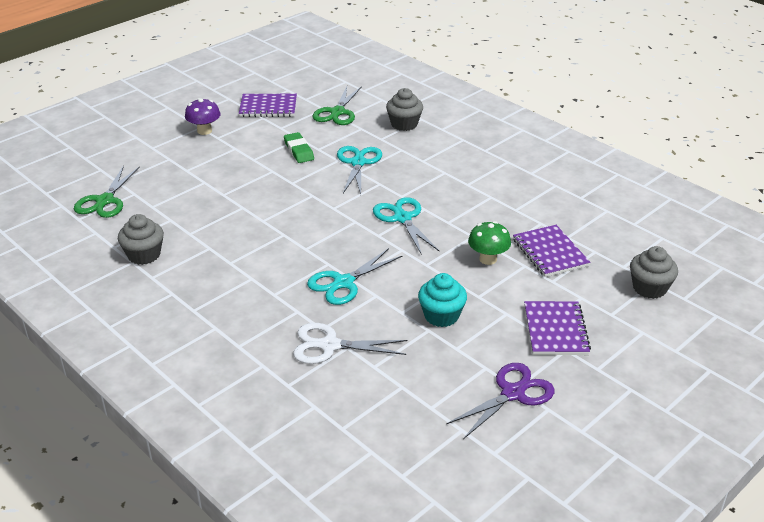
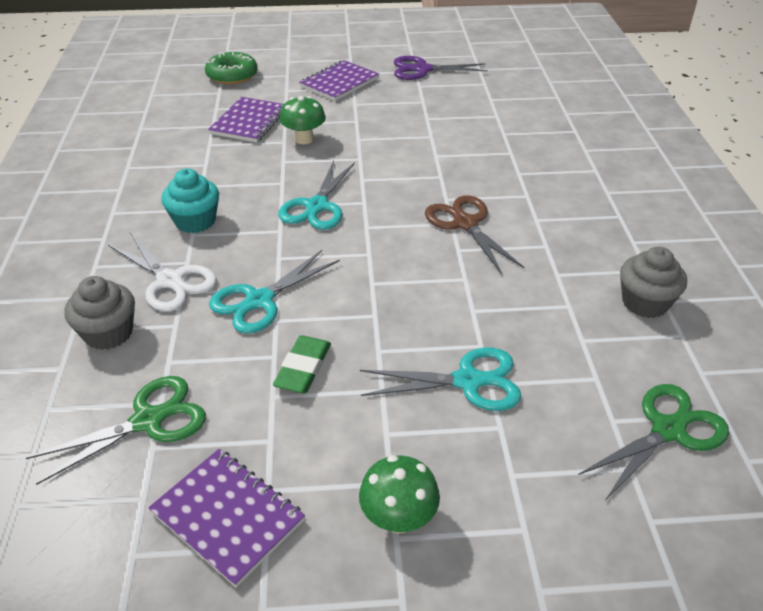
camera: 140 degrees left, 5 degrees up
(204, 131) = (398, 518): purple mushroom -> green mushroom
(296, 252) = (465, 224): none -> brown scissors
(330, 345) = (516, 139): white scissors -> white scissors (170, 281)
(344, 283) = (451, 176): turquoise scissors -> turquoise scissors (467, 381)
(441, 316) = (404, 121): turquoise cupcake -> turquoise cupcake (195, 221)
(649, 288) = (232, 75): grey cupcake -> green donut

